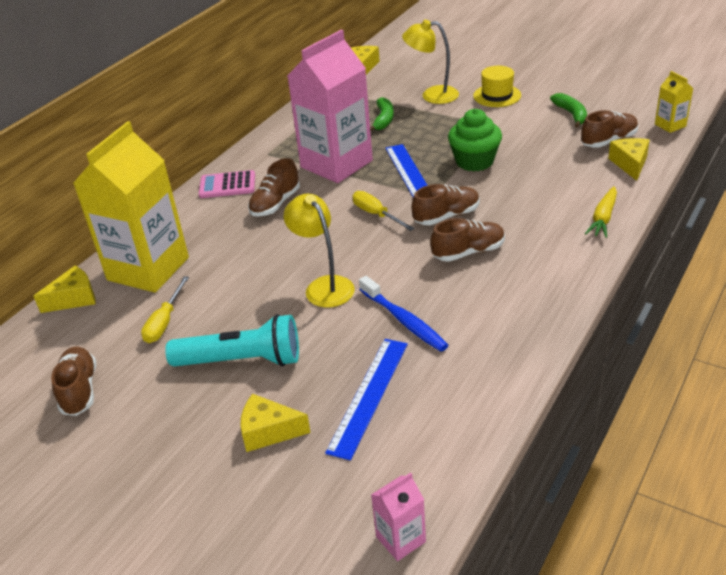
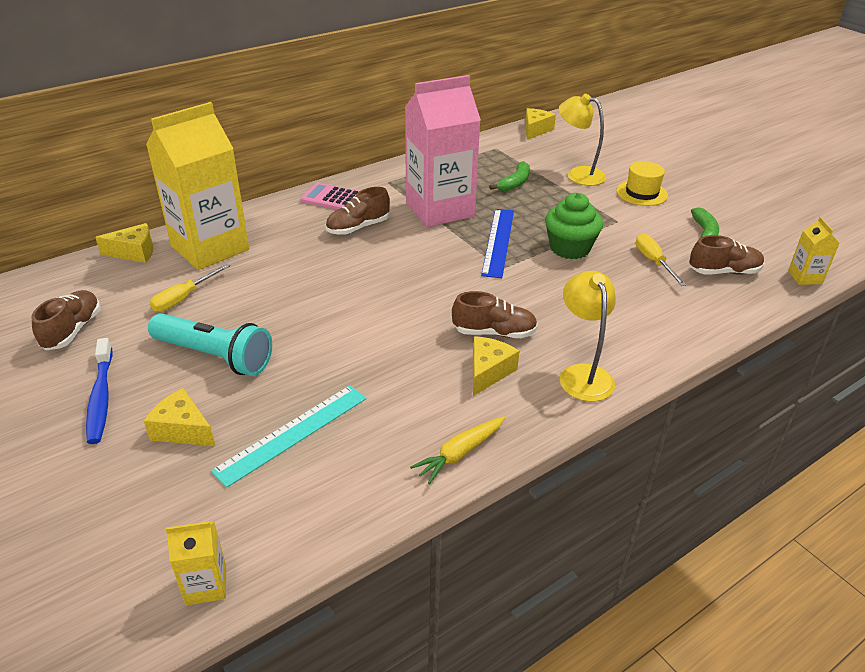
camera: 20 degrees right, 0 degrees up
(324, 286) = (338, 316): yellow lamp -> yellow lamp (582, 374)
(369, 396) = (292, 433): blue ruler -> turquoise ruler
(376, 214) = (437, 267): yellow screwdriver -> yellow screwdriver (653, 262)
(400, 539) = (206, 585): pink carton -> yellow carton
(404, 320) = (381, 375): blue toothbrush -> blue toothbrush (101, 397)
(446, 216) = (501, 291): brown shoe -> none
(603, 218) = (657, 347): yellow carrot -> yellow carrot (460, 454)
(630, 164) = (729, 302): yellow cheese -> yellow cheese (488, 372)

